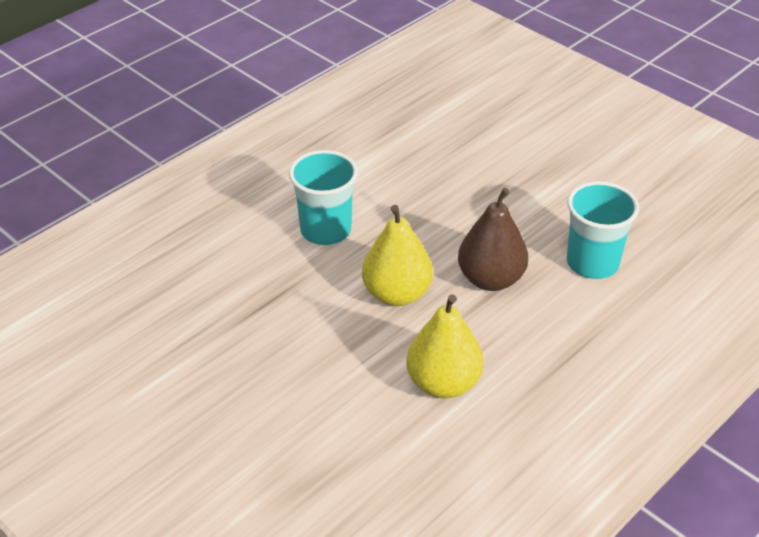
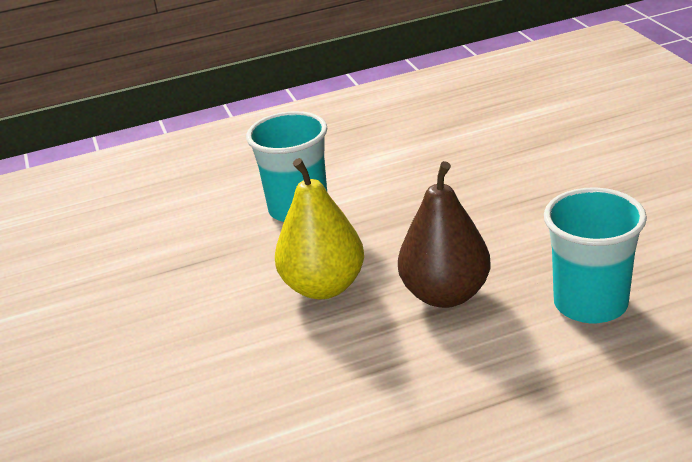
camera: 30 degrees right, 10 degrees down
(443, 383) = (301, 396): yellow pear -> none

